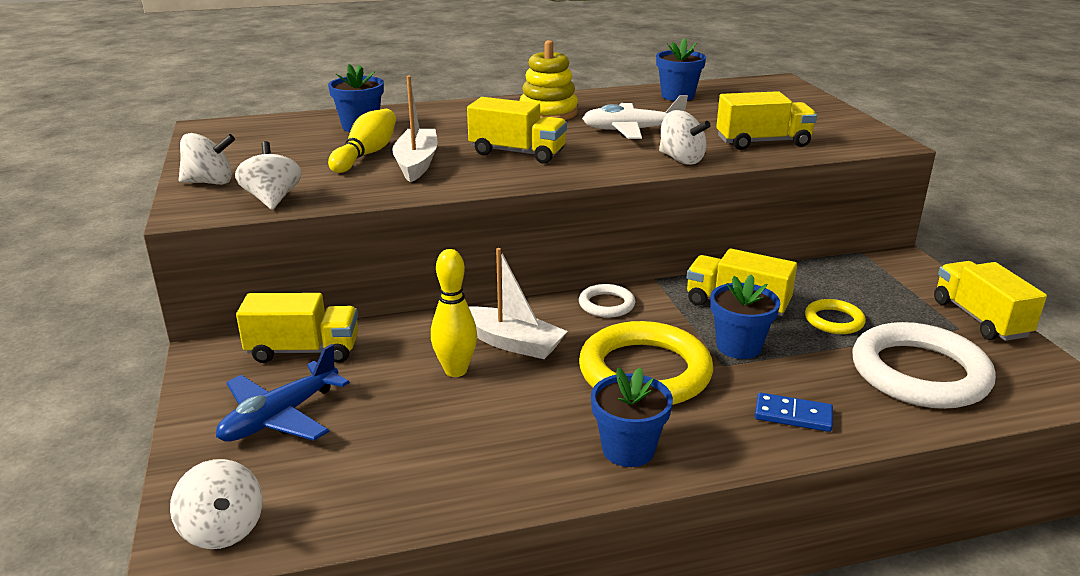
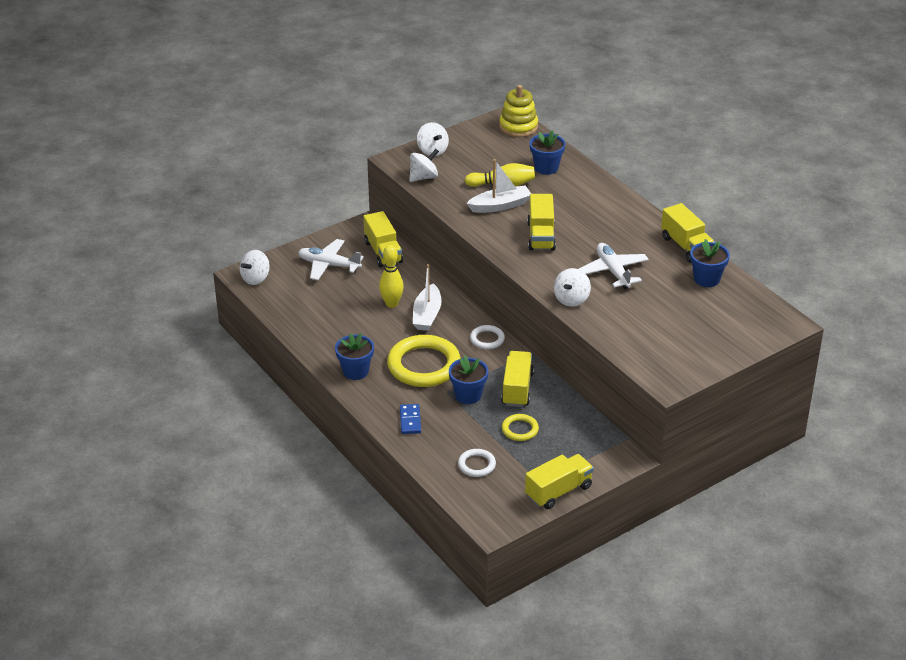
camera: 70 degrees right, 10 degrees up
(280, 417) = (329, 265): blue plane -> white plane
(548, 112) = (625, 231): yellow stacking toy -> yellow stacking toy (518, 127)
(763, 142) = (628, 329): yellow truck -> yellow truck (686, 246)
(919, 373) = (476, 465): white ring -> white ring, size x0.48

